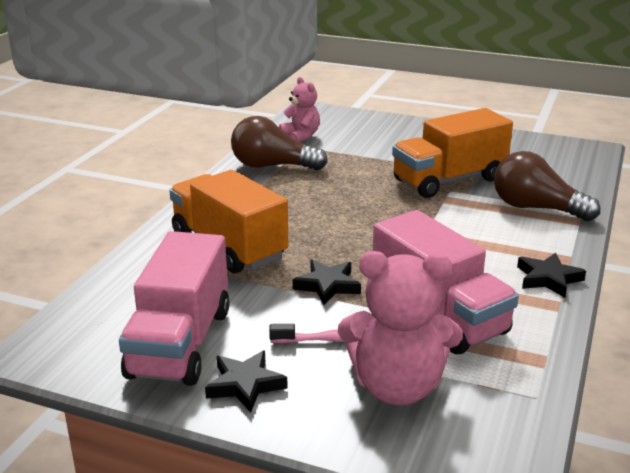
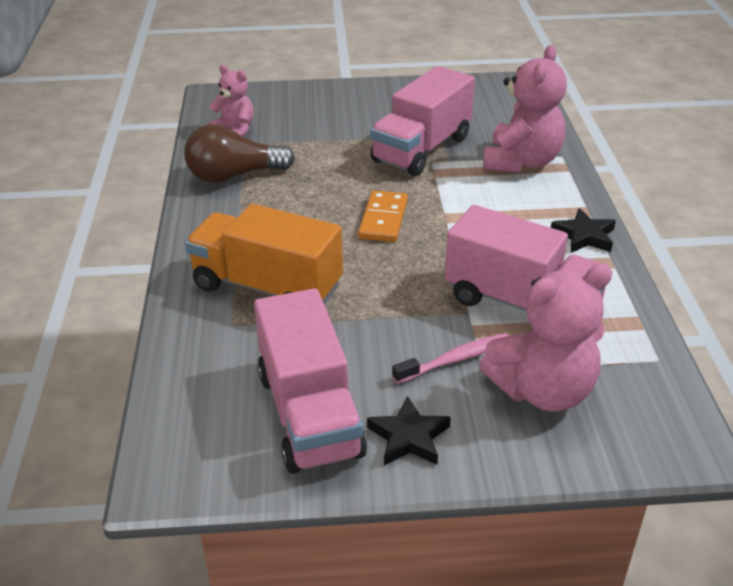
camera: 25 degrees left, 10 degrees up
(327, 285) = (400, 303): black star -> none
(368, 223) = (383, 219): none -> orange domino
(449, 180) = (421, 149): orange truck -> pink truck
(536, 208) = (521, 162): brown light bulb -> pink teddy bear

